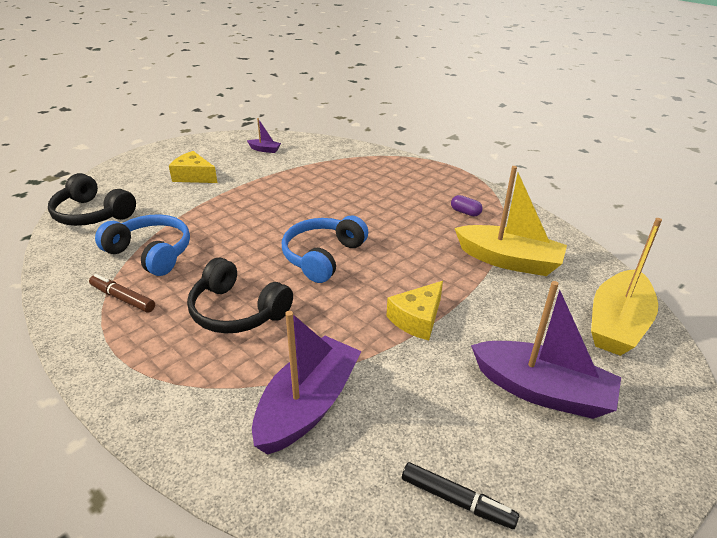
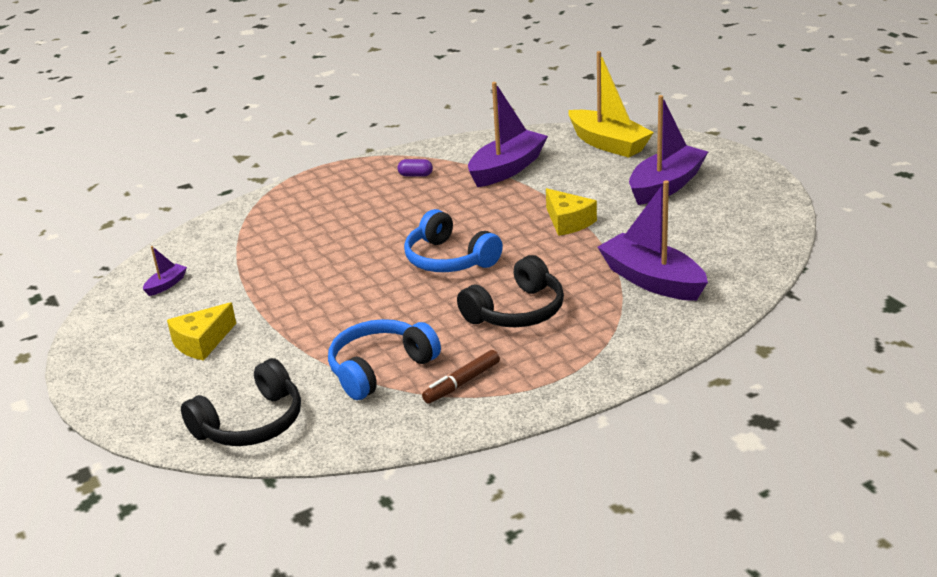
camera: 70 degrees left, 5 degrees down
(457, 501) = (750, 232): black marker -> none
(465, 212) = (415, 175): purple capsule -> purple capsule turned 45 degrees clockwise
(508, 260) = (507, 169): yellow boat -> purple boat

